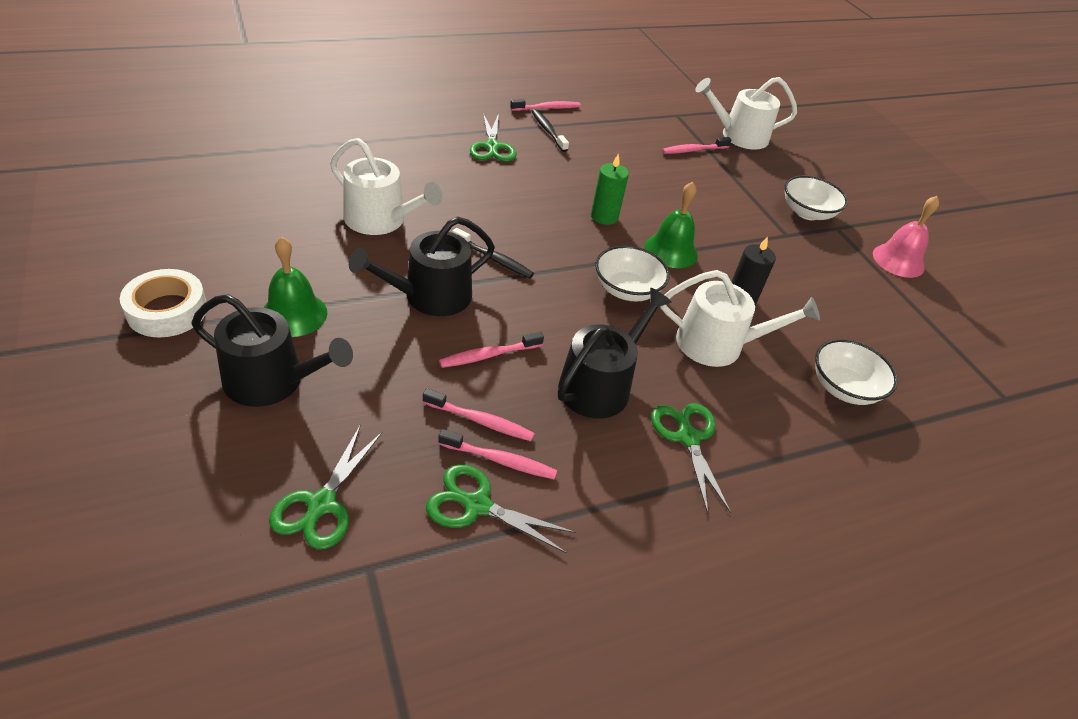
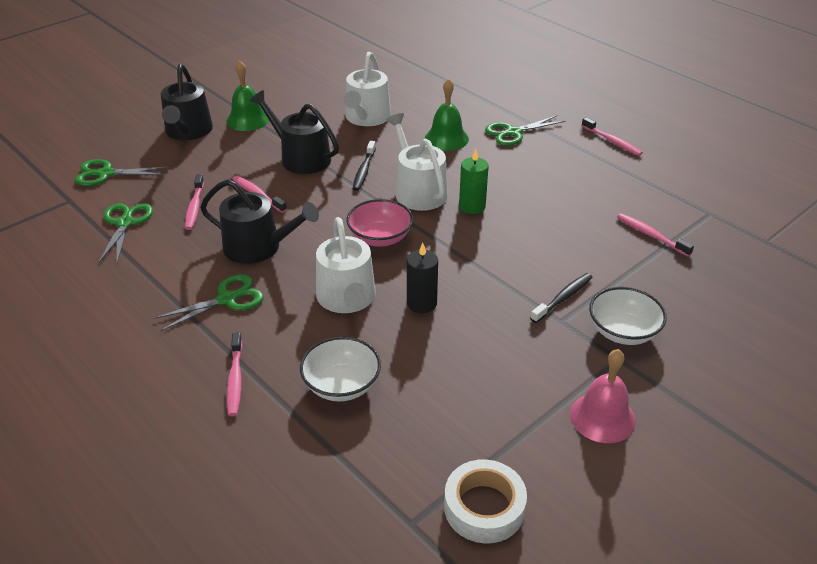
camera: 75 degrees right, 5 degrees down
(167, 311) = (223, 86): white tape -> white tape (484, 507)
(500, 460) = (164, 223): pink toothbrush -> pink toothbrush (235, 380)
(548, 131) = (574, 150): black toothbrush -> black toothbrush (563, 298)
(627, 290) = (380, 238): white bowl -> pink bowl
(671, 250) = (458, 251): green bell -> green bell (446, 138)
(738, 136) = (726, 261): white watering can -> white watering can (418, 190)

